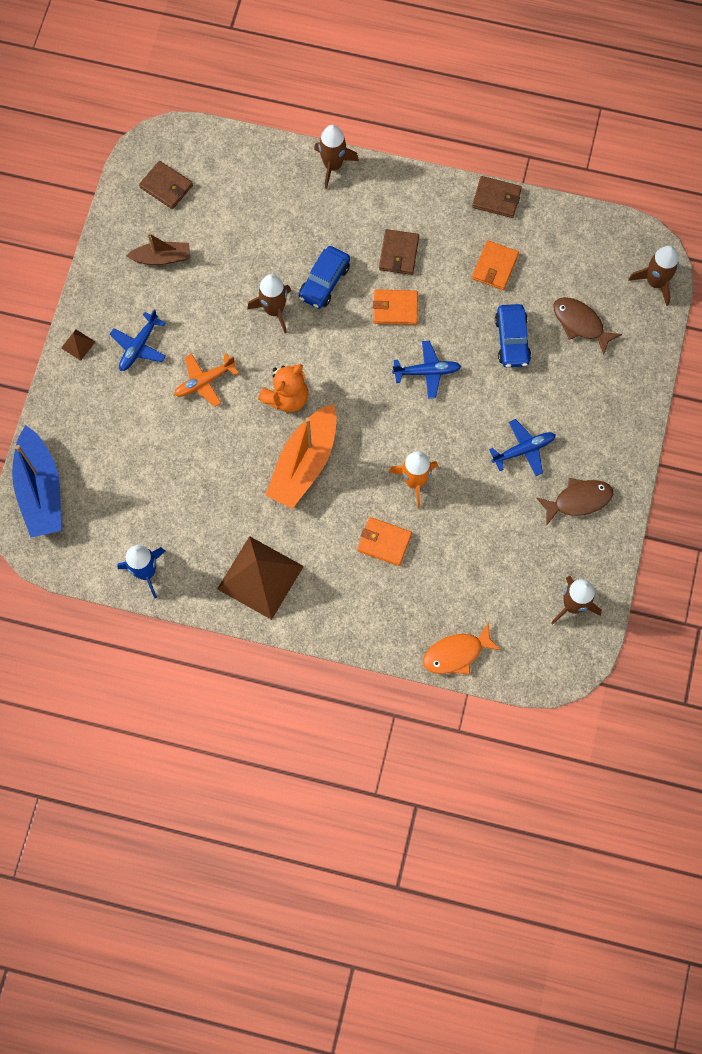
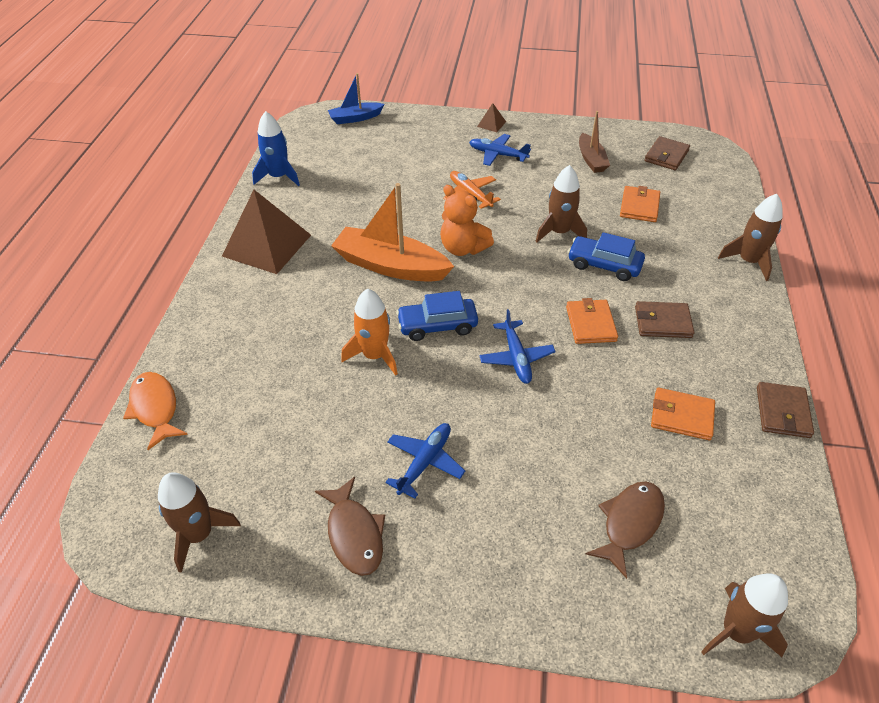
camera: 85 degrees right, 25 degrees down
(40, 490) = (355, 118): blue boat -> blue boat, size x0.57
(384, 542) = (300, 334): orange wallet -> orange wallet (639, 206)
(512, 340) = (581, 441): blue car -> blue car (437, 326)
(523, 450) = (424, 462): blue plane -> blue plane turned 120 degrees counterclockwise

